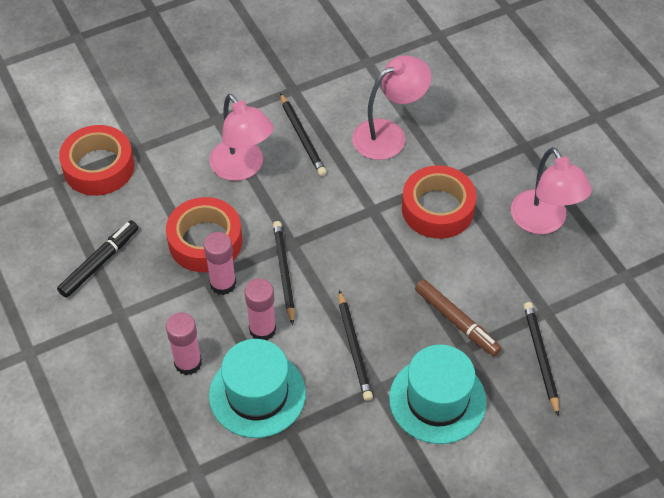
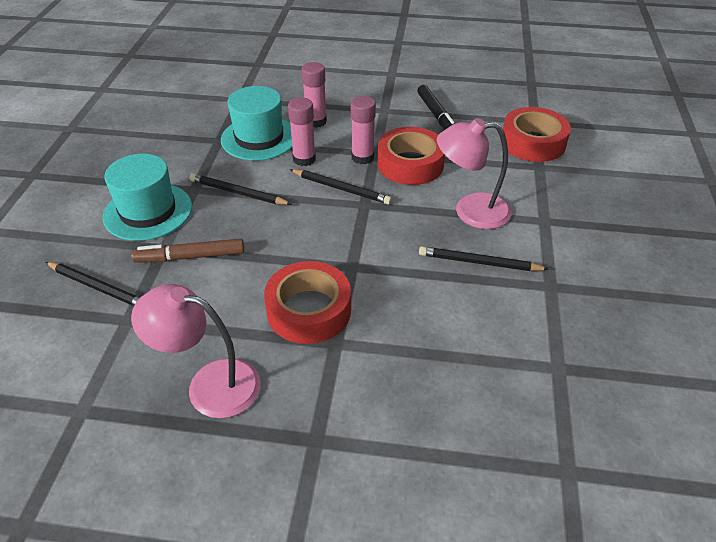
camera: 125 degrees right, 10 degrees down
(389, 134) = (433, 326): pink lamp -> none

